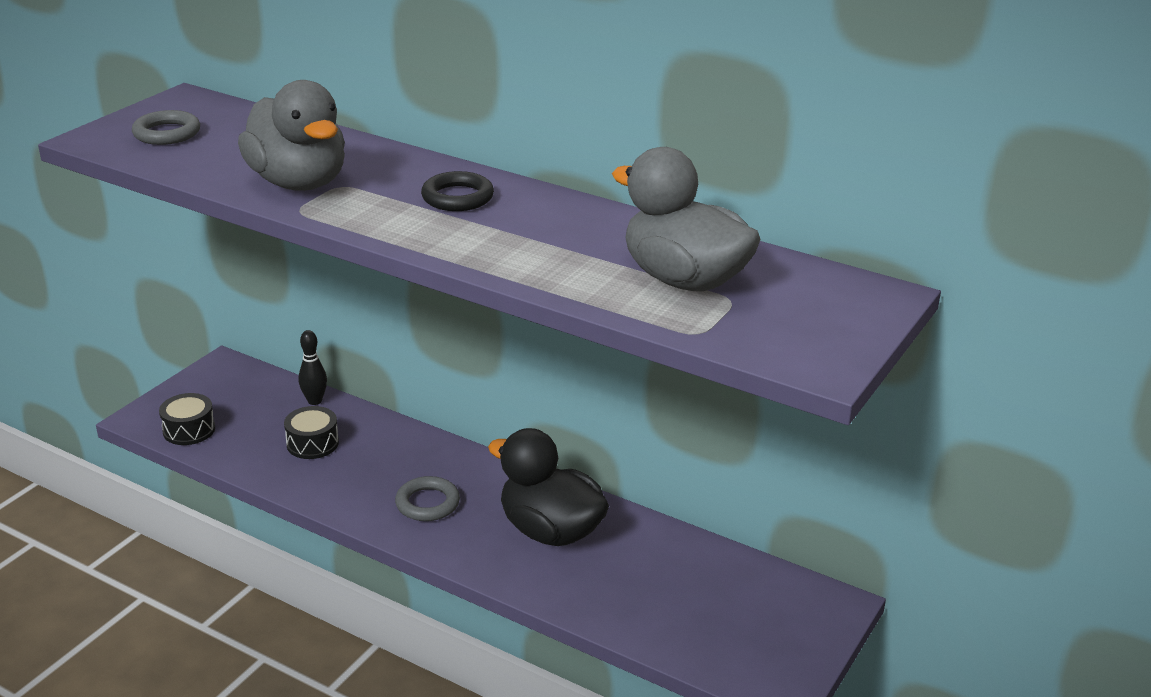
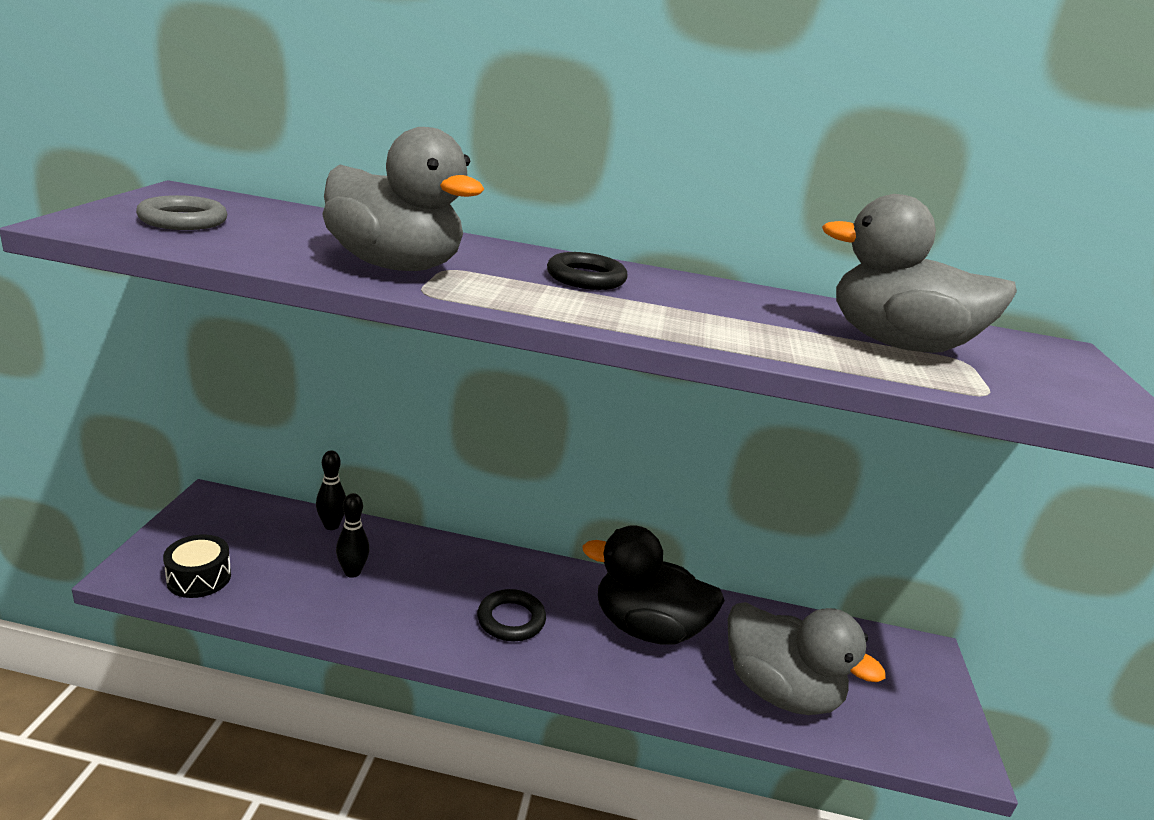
camera: 25 degrees left, 5 degrees down
(312, 443) = (352, 572): black drum -> black bowling pin
(427, 503) = (511, 619): grey ring -> black ring
(639, 604) = (779, 691): none -> grey duck

